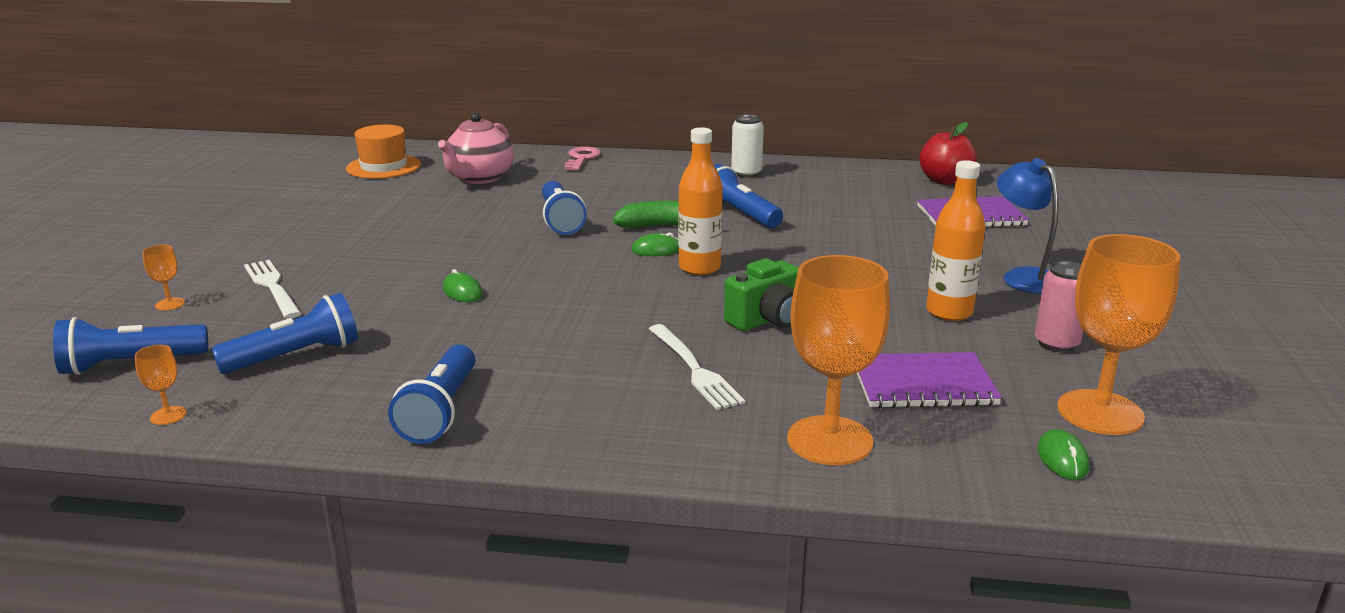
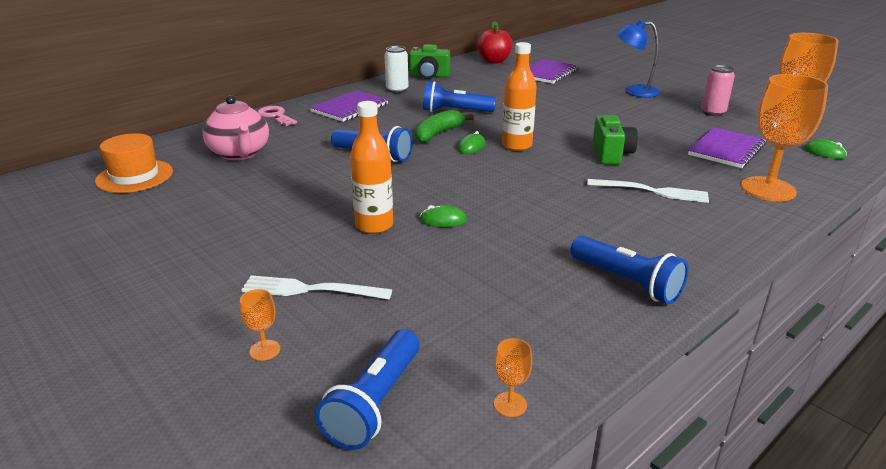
camera: 50 degrees left, 5 degrees up
(295, 356) = (468, 314): blue flashlight -> none
(656, 174) = (350, 108): none -> purple notebook
(819, 171) = (429, 76): none -> green camera
(949, 312) = (654, 117): orange bottle -> orange bottle (374, 225)

